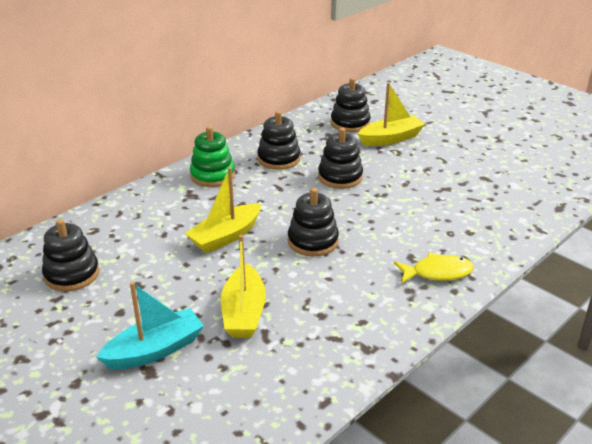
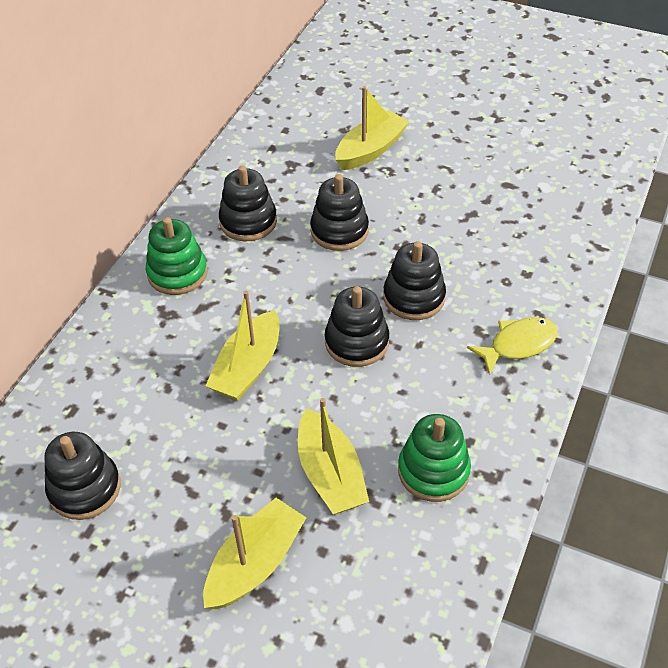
camera: 20 degrees left, 15 degrees up
(155, 350) = (255, 563): turquoise boat -> yellow boat
(323, 332) = (433, 471): none -> green stacking toy
(350, 123) = (308, 136): black stacking toy -> black stacking toy (414, 297)

